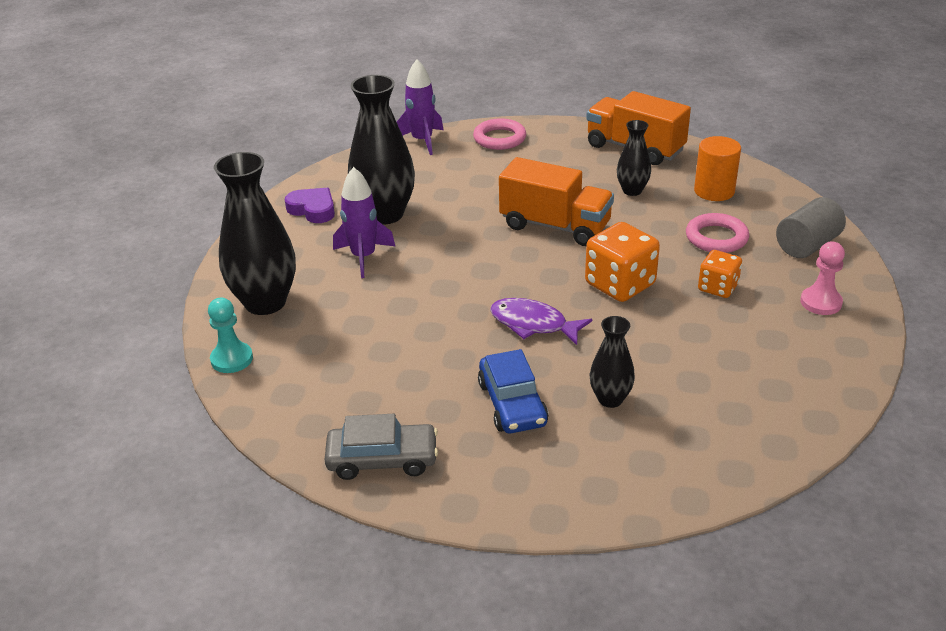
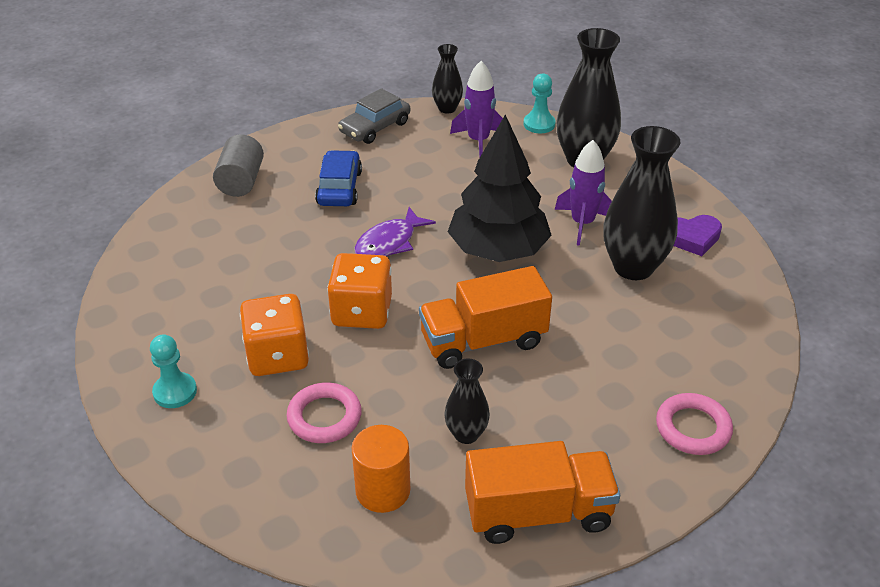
camera: 135 degrees right, 5 degrees up
(422, 141) = (754, 372): purple rocket -> purple rocket (478, 141)
(456, 272) = (498, 250): none -> black tree
(512, 403) = (339, 188): blue car -> blue car turned 60 degrees clockwise
(533, 324) = (389, 242): purple fish -> purple fish turned 150 degrees clockwise
(610, 399) = (280, 222): black vase -> black vase (447, 108)
(717, 288) = (277, 356): orange dice -> orange dice, size x1.64
(807, 245) = (227, 462): grey cylinder -> grey cylinder (241, 181)
(820, 302) = (175, 392): pink pawn -> turquoise pawn

